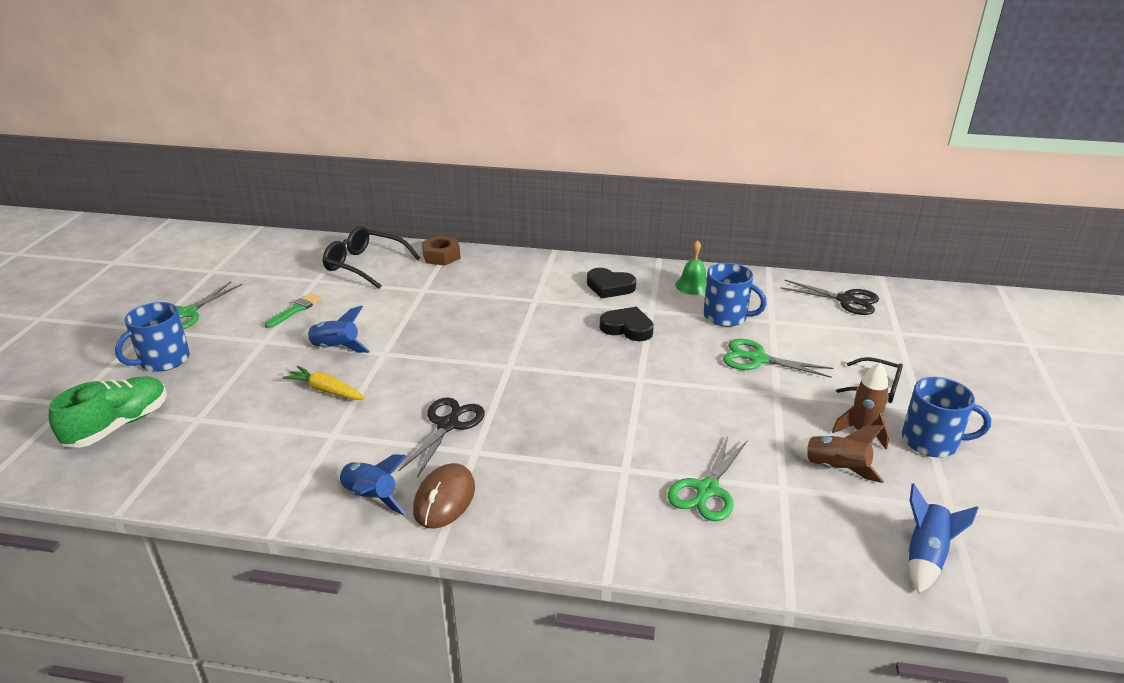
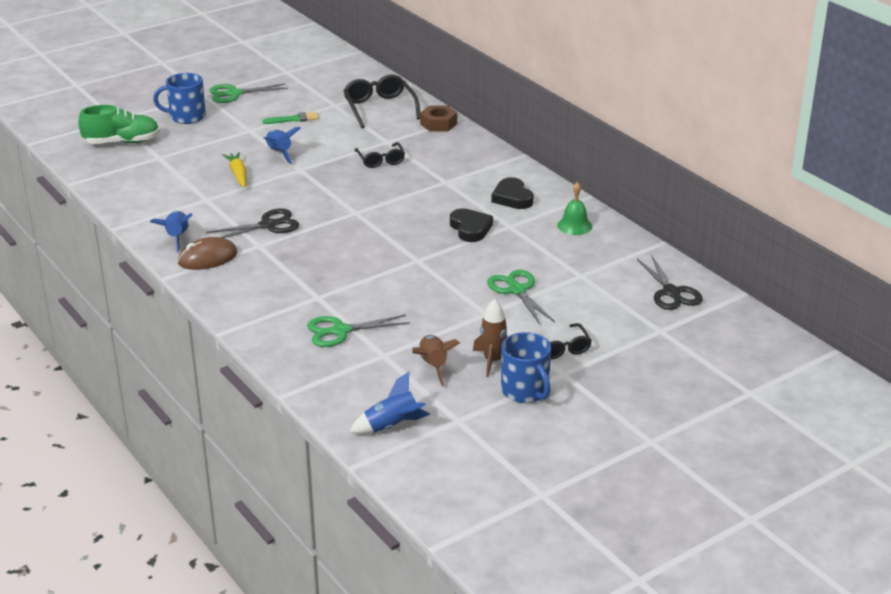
camera: 45 degrees right, 0 degrees up
(447, 308) = (381, 160): none -> black glasses
(726, 316) = (554, 256): blue mug -> none

